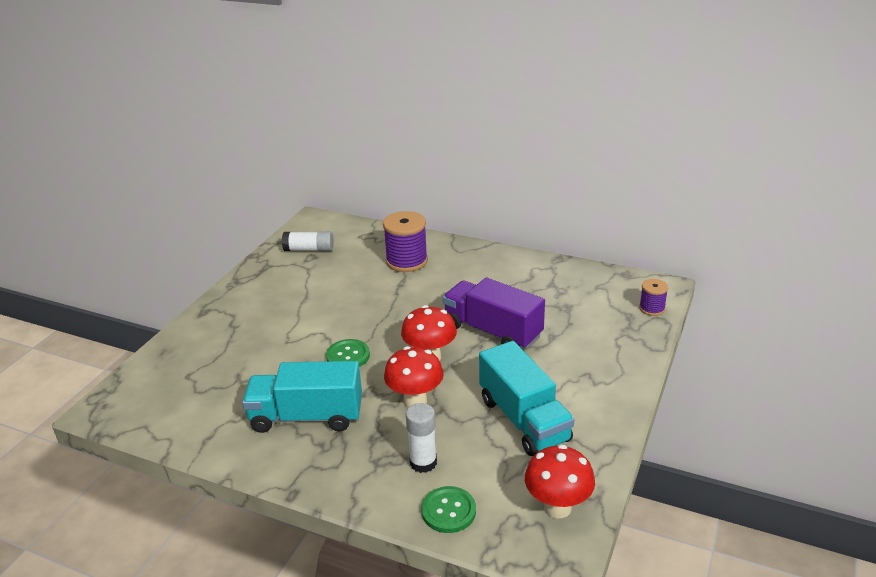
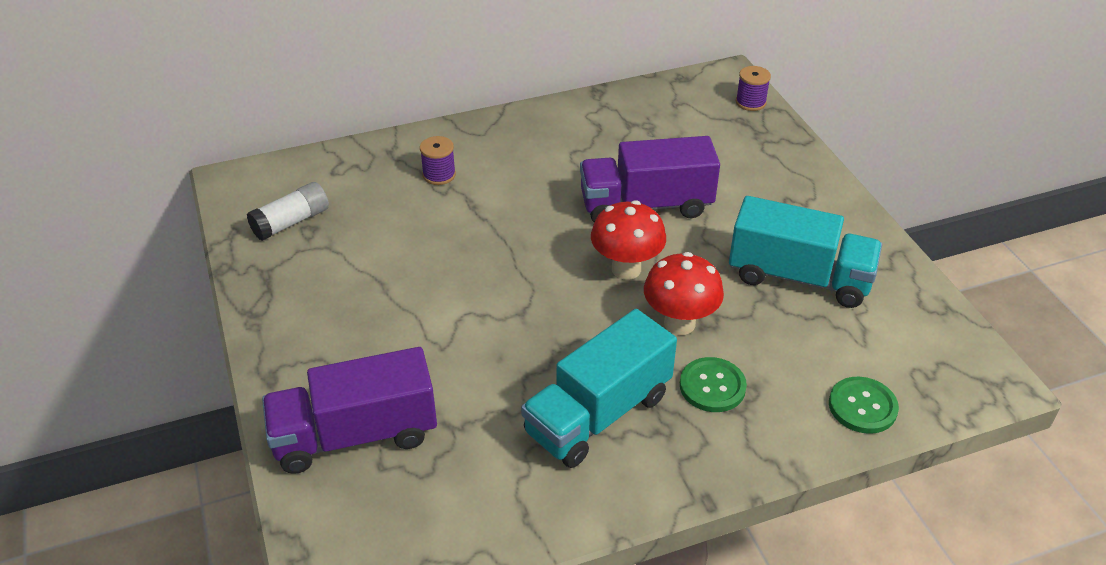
camera: 45 degrees left, 10 degrees up
(198, 356) = (355, 435): none -> purple truck
(348, 356) = (539, 320): green button -> green button (712, 386)
(406, 261) = (439, 175): purple spool -> purple spool, size x0.54
(423, 462) = (776, 378): white glue stick -> none
(557, 507) = (934, 338): red mushroom -> none

